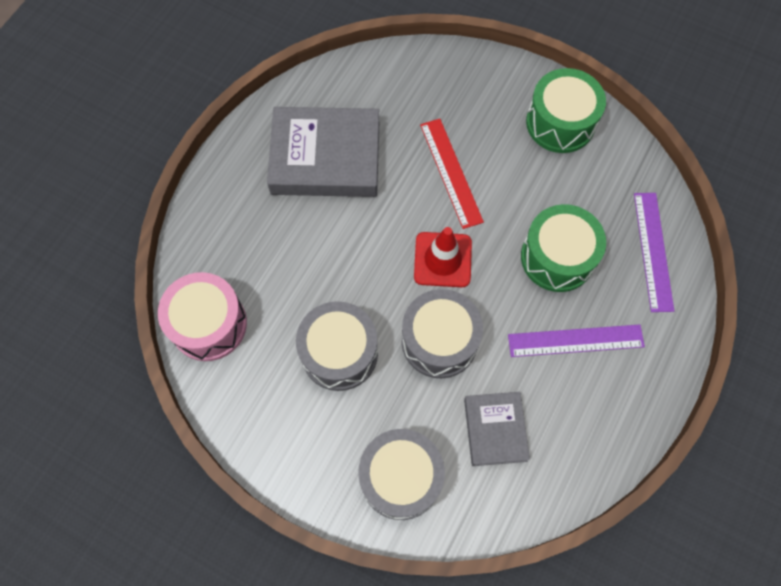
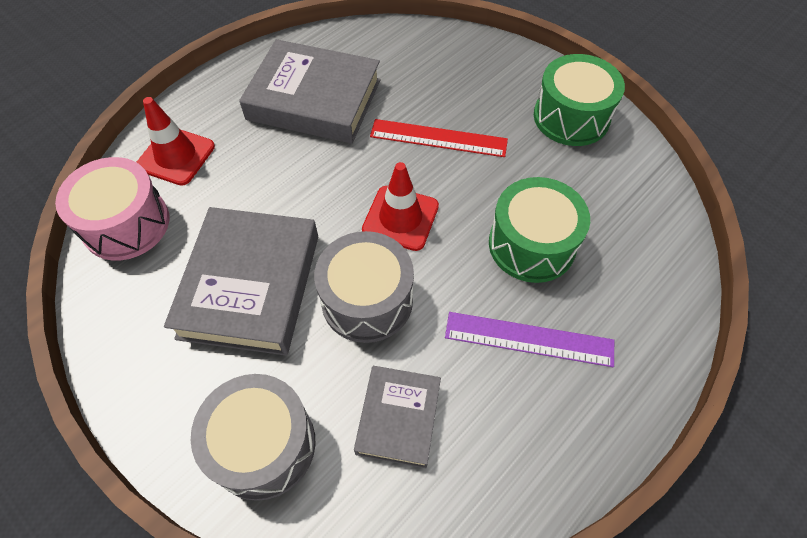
camera: 15 degrees right, 10 degrees down
(223, 247) = (176, 156): none -> red traffic cone
(339, 353) = (250, 285): grey drum -> grey book
(451, 172) = (438, 138): red ruler -> red ruler turned 75 degrees counterclockwise
(653, 251) = (648, 263): purple ruler -> none

